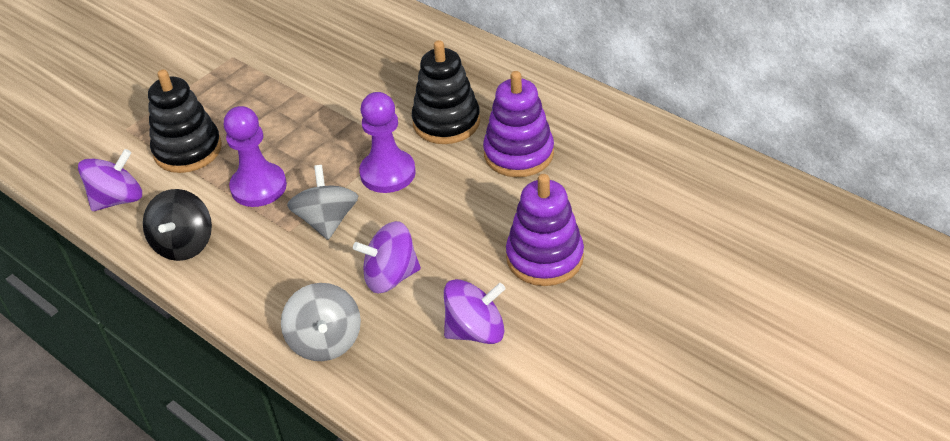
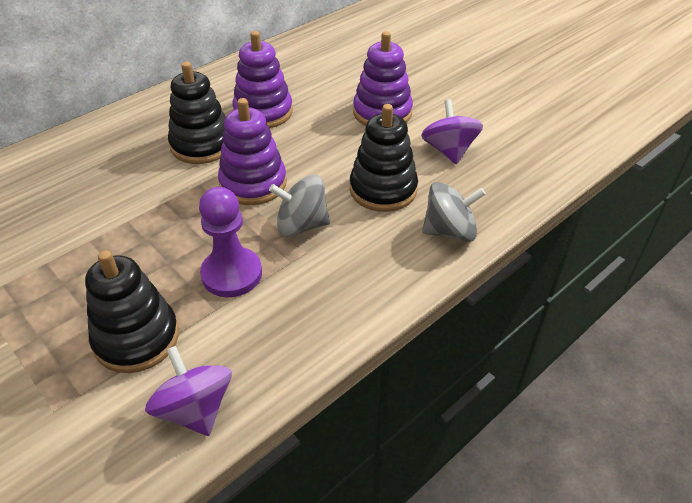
camera: 85 degrees left, 0 degrees up
(184, 244) = (297, 337): black spinning top -> none
(388, 173) = (253, 183): purple pawn -> purple stacking toy
(390, 276) = (383, 190): purple spinning top -> black stacking toy

